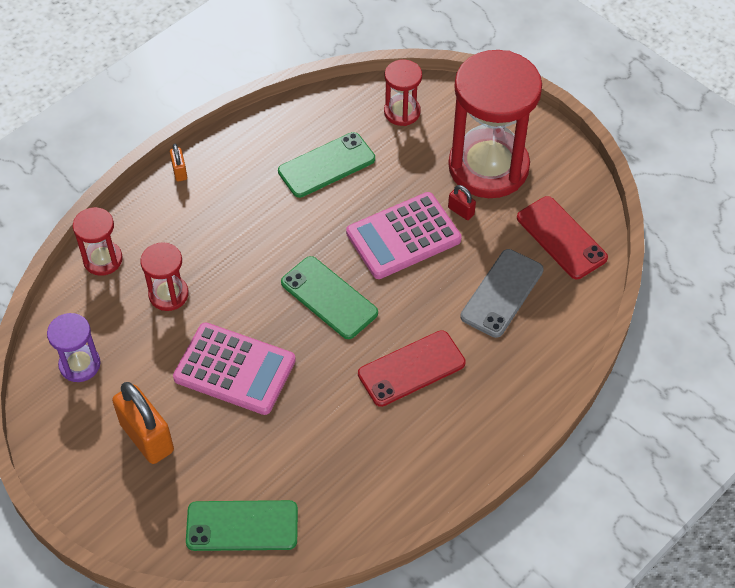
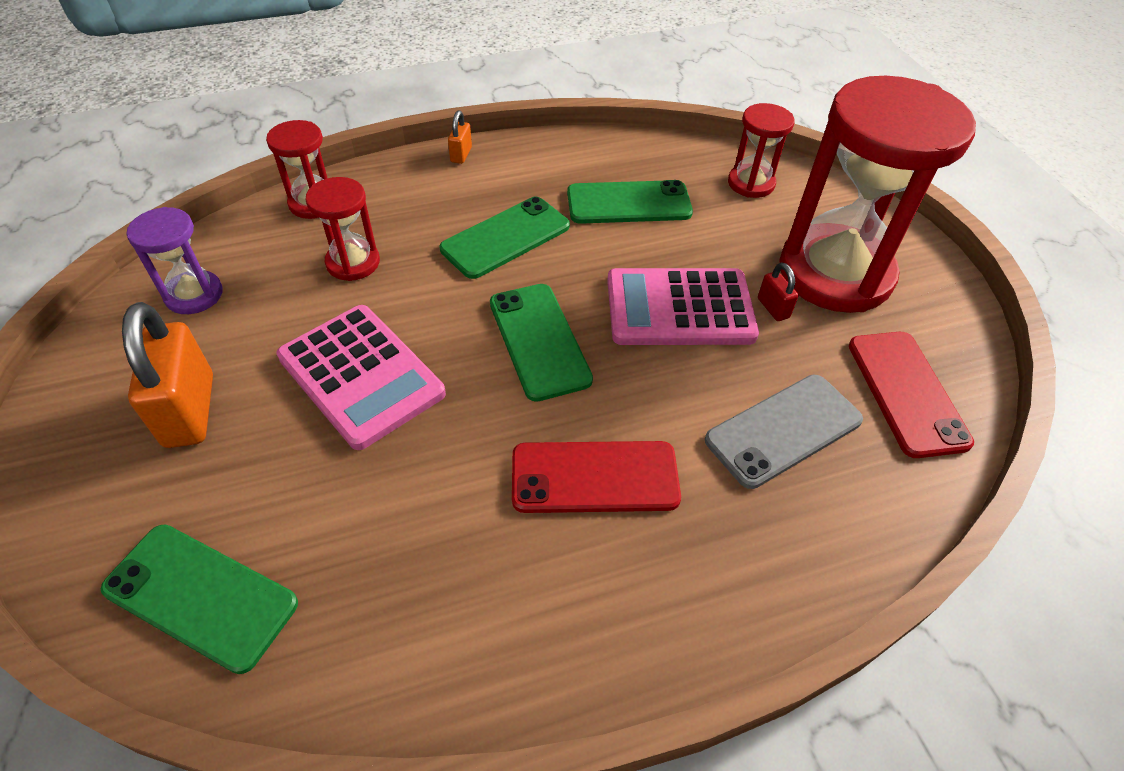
camera: 25 degrees right, 5 degrees down
(259, 230) = (505, 237): none -> green phone

